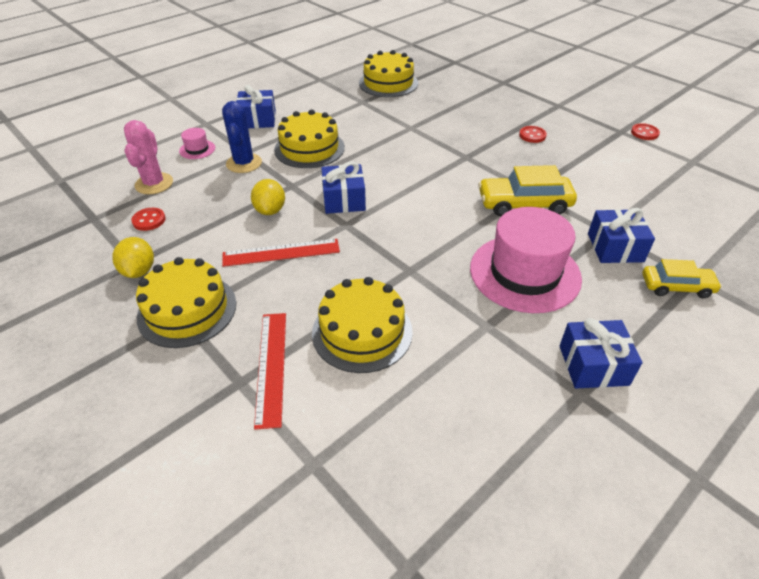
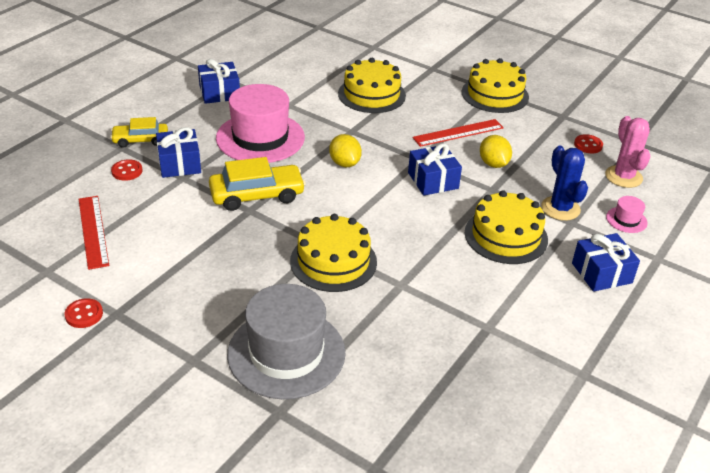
camera: 165 degrees right, 5 degrees down
(139, 271) = (552, 111): yellow lemon -> yellow lemon (344, 163)
(271, 366) = (419, 75): red ruler -> red ruler (93, 231)
(388, 83) = (470, 380): yellow cake -> yellow cake (333, 261)
(498, 103) = (286, 353): none -> grey hat
(532, 135) = (240, 290): red button -> red button (127, 171)

